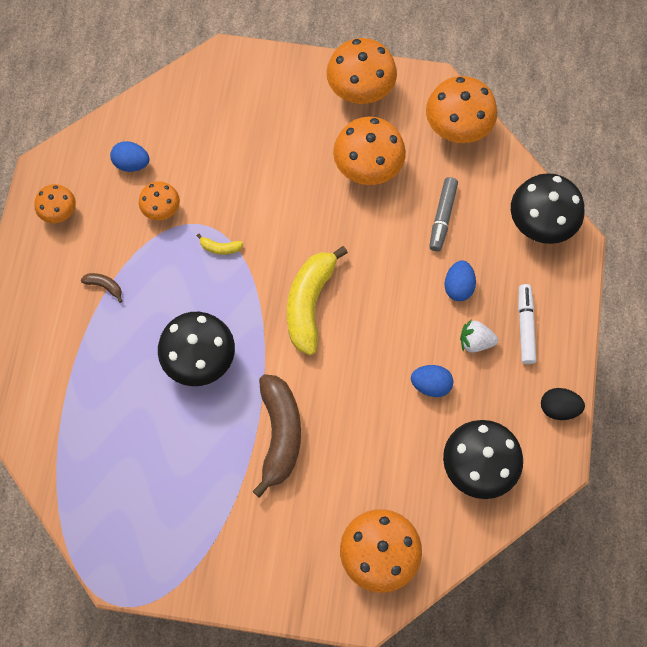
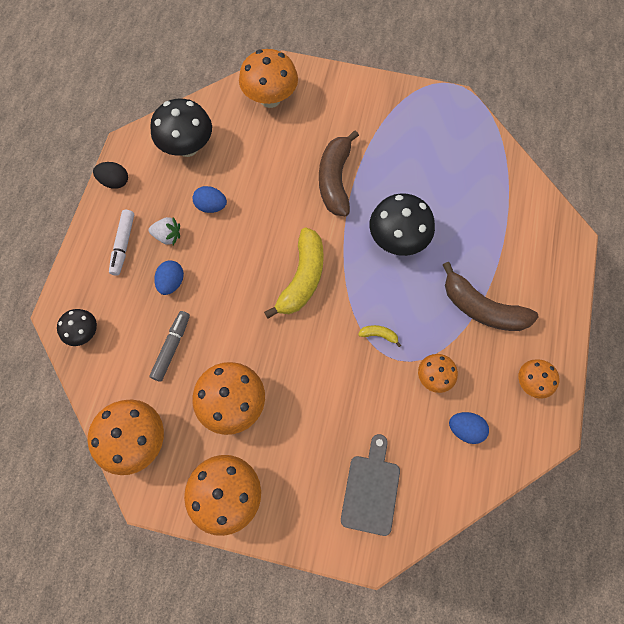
camera: 175 degrees left, 0 degrees up
(104, 286) = (482, 308): brown banana -> brown banana, size x2.44
(225, 105) = (371, 490): none -> grey cutting board
(540, 224) = (84, 333): black mushroom -> black mushroom, size x0.57

